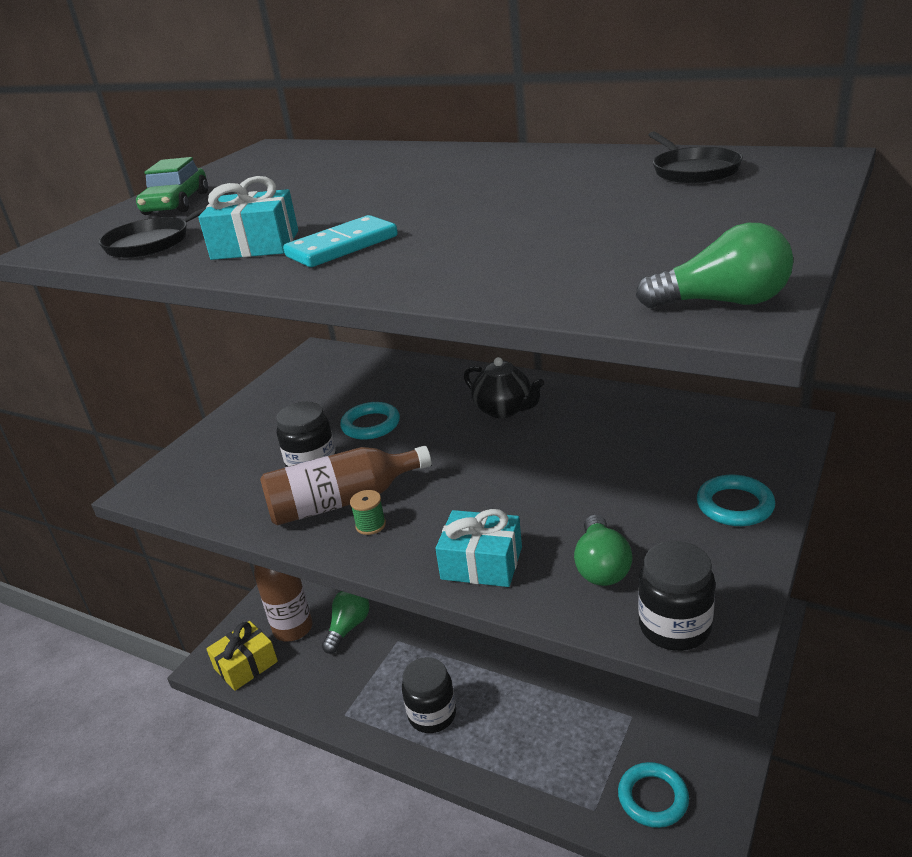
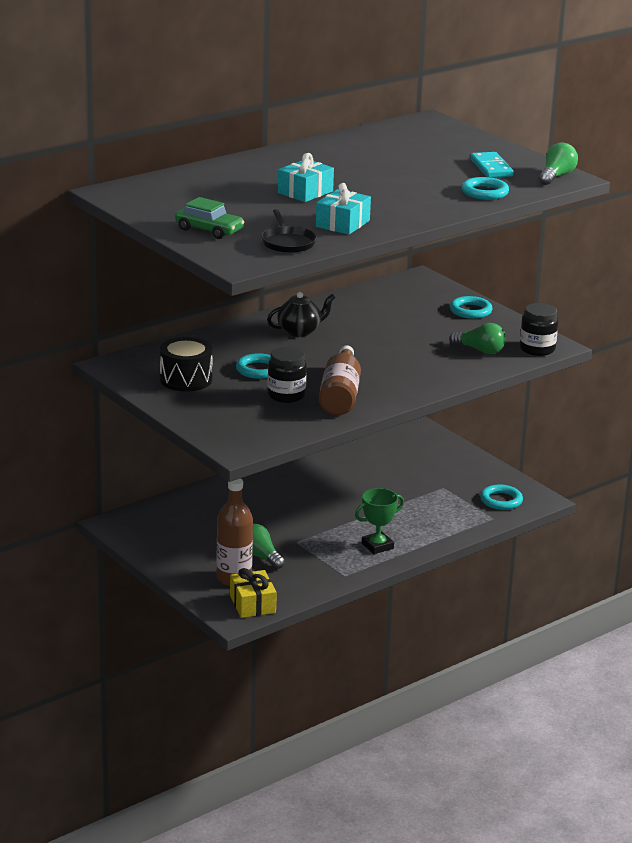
camera: 70 degrees left, 5 degrees down
(311, 397) = (186, 379): none -> black drum
(342, 246) = (381, 210): turquoise domino -> turquoise domino (491, 168)
(370, 525) = (375, 392): green spool -> none
(432, 714) = (377, 546): black jar -> green trophy
(481, 563) = (445, 374): turquoise gift -> turquoise gift (305, 192)
(523, 278) = (485, 192): none -> turquoise ring
(693, 171) = (402, 137): black pan -> none

